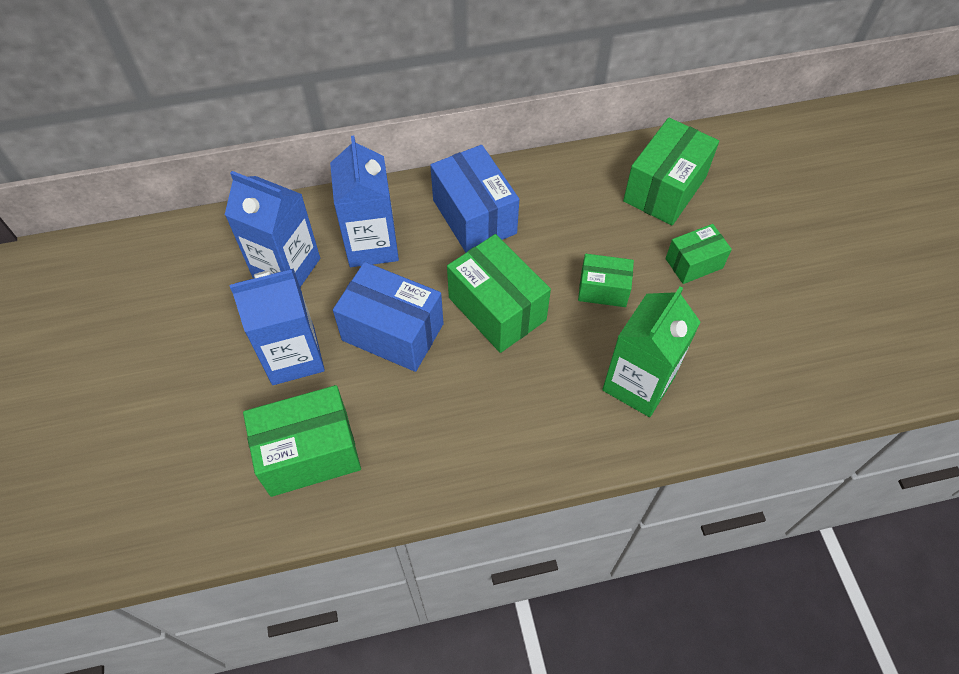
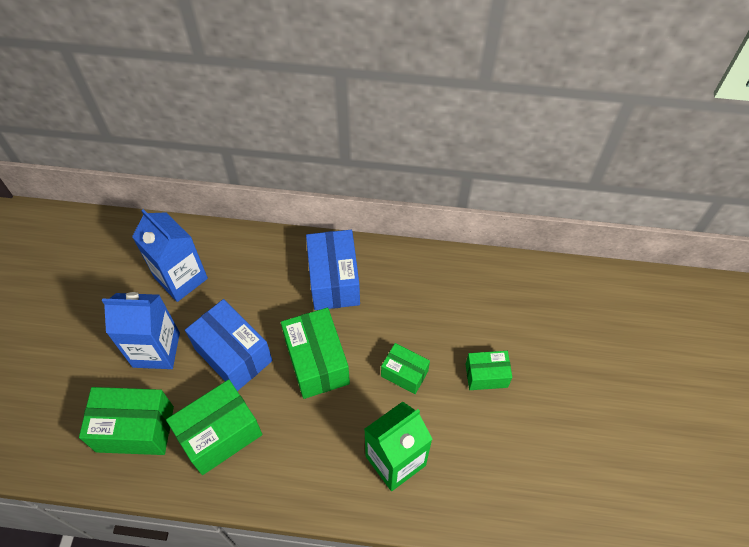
camera: 20 degrees right, 0 degrees up
(372, 245) = (249, 279): blue carton -> none
(665, 189) = (493, 304): green box -> green box (220, 435)

